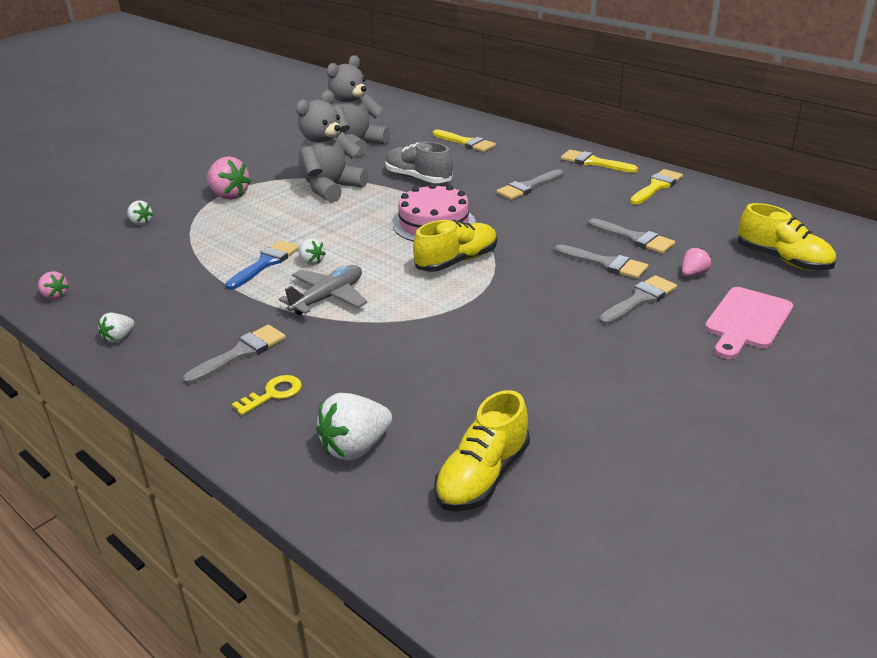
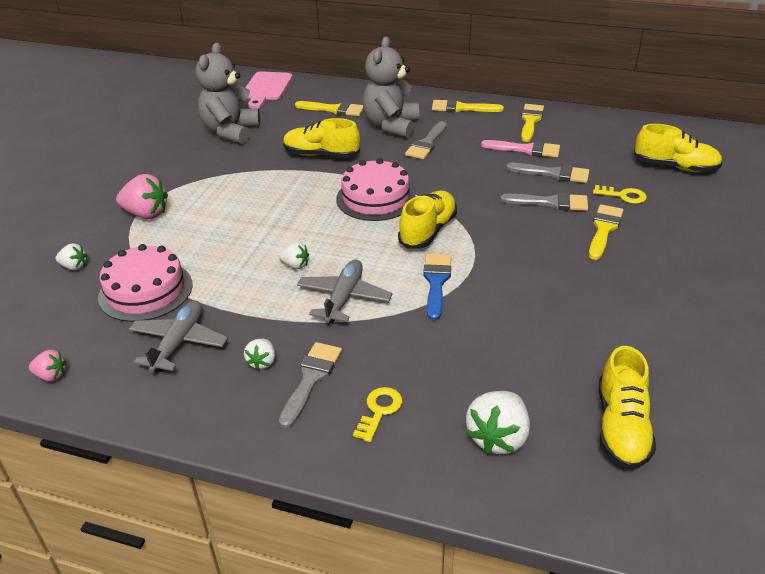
camera: 25 degrees left, 5 degrees up
(119, 338) = (170, 401): white strawberry -> white strawberry (262, 362)
(165, 297) = (179, 343): none -> grey plane
(176, 252) = (145, 291): none -> pink cake
(265, 263) = (251, 279): blue brush -> blue brush (436, 282)
(331, 188) = (246, 183): grey teddy bear -> grey teddy bear (391, 126)
(418, 178) = (321, 155): grey shoe -> yellow shoe
(626, 211) = (526, 149): none -> pink brush
(639, 300) = (604, 229): grey brush -> yellow brush
(693, 274) = (623, 196): pink strawberry -> yellow key
(747, 321) = (694, 227): pink cutting board -> pink cutting board (266, 88)

